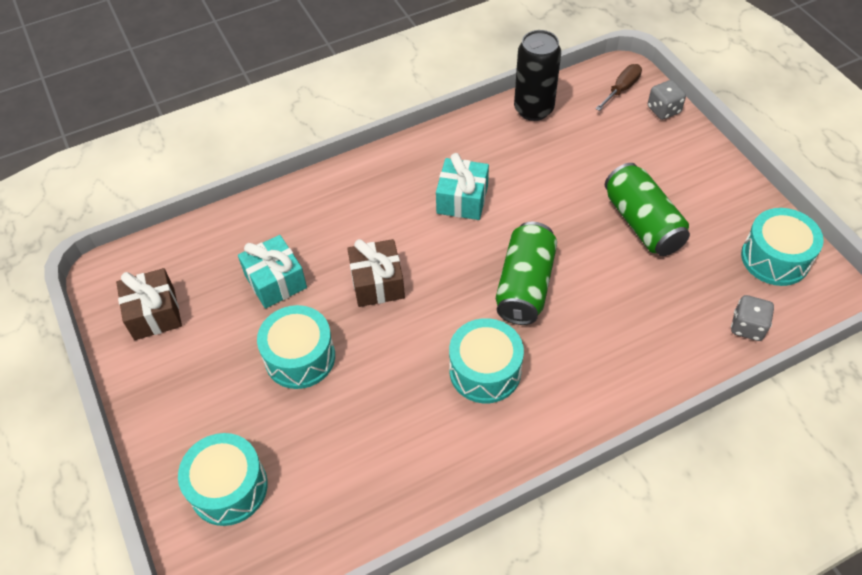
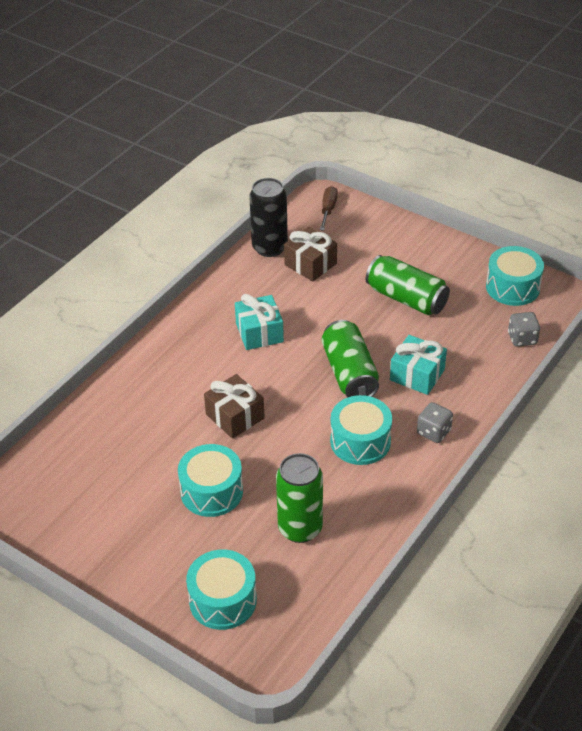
camera: 30 degrees left, 10 degrees down
(154, 314) = (64, 512): brown gift -> brown gift (310, 264)
(275, 281) = (150, 448): turquoise gift -> turquoise gift (417, 375)
(357, 443) = (300, 528): none -> green can
(663, 110) = (370, 214): grey dice -> grey dice (433, 432)

